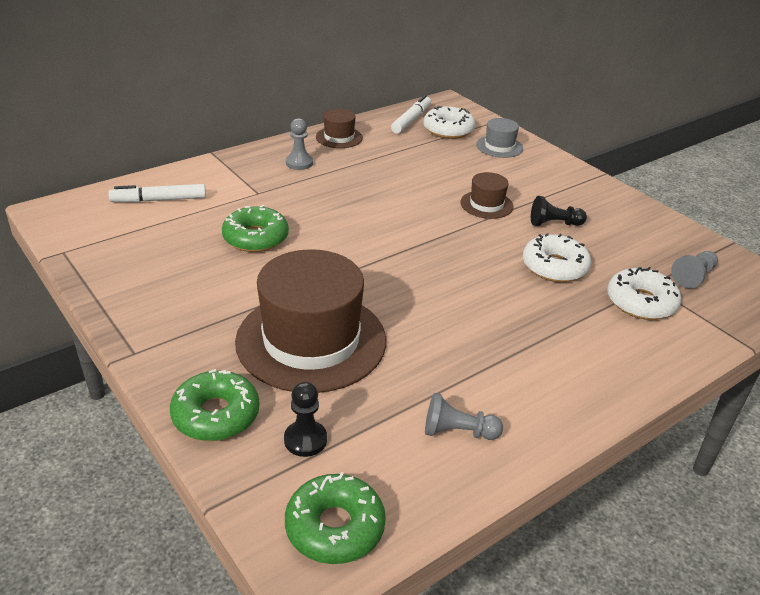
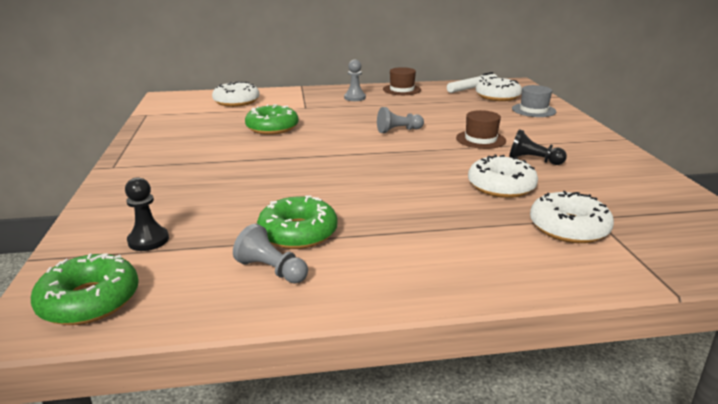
camera: 30 degrees right, 10 degrees down
(160, 200) = (236, 101): white marker -> white donut
(216, 415) = (112, 210): green donut -> green donut (298, 233)
(311, 340) = (234, 186): brown hat -> none
(693, 277) = (654, 222): grey pawn -> grey pawn (398, 130)

